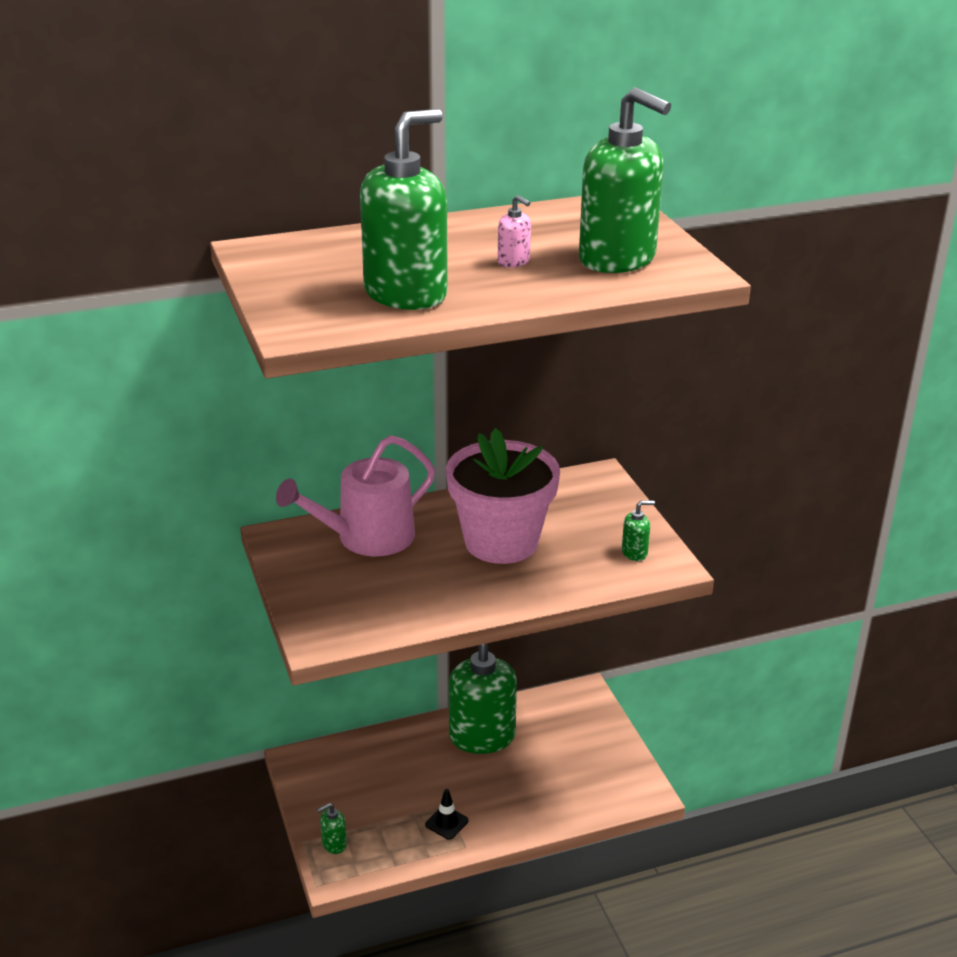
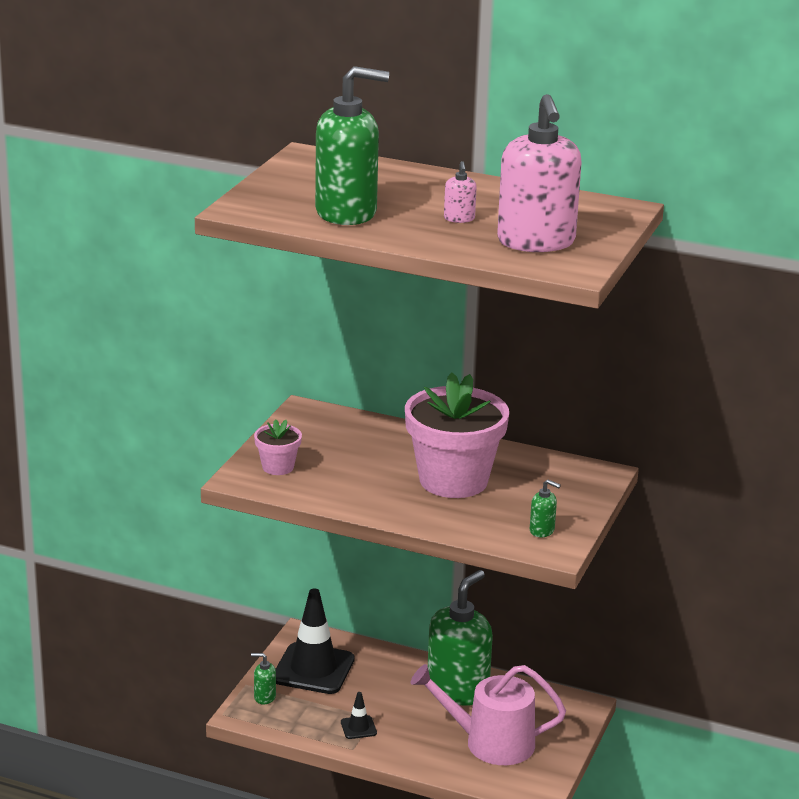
camera: 40 degrees right, 5 degrees down
(335, 608) = (278, 467): none -> pink flower pot
(344, 789) = (313, 669): none -> black traffic cone
(367, 538) = (363, 437): pink watering can -> pink watering can (491, 743)
(618, 259) = (536, 242): green soap dispenser -> pink soap dispenser

